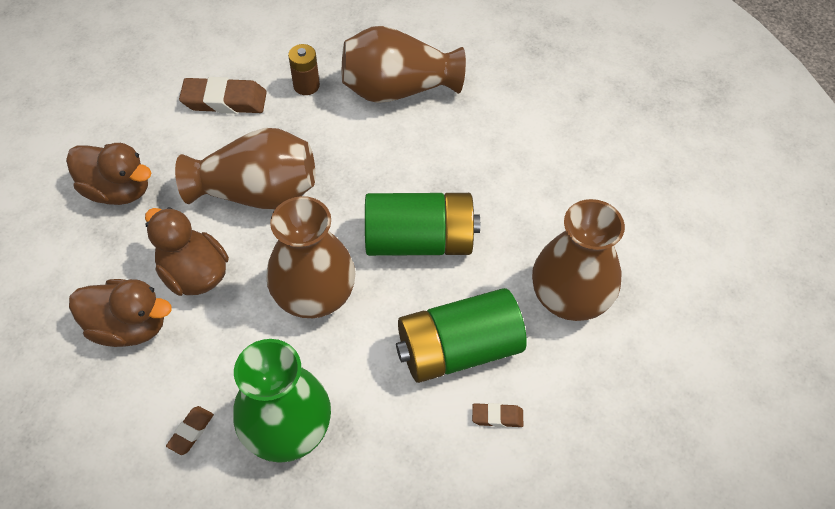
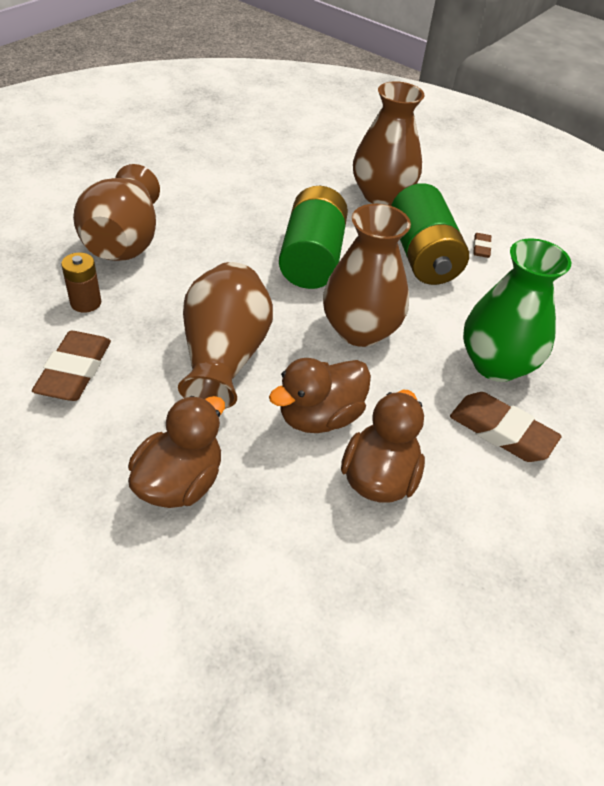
camera: 85 degrees left, 10 degrees down
(191, 431) = (501, 432): brown eraser -> brown eraser, size x1.96

